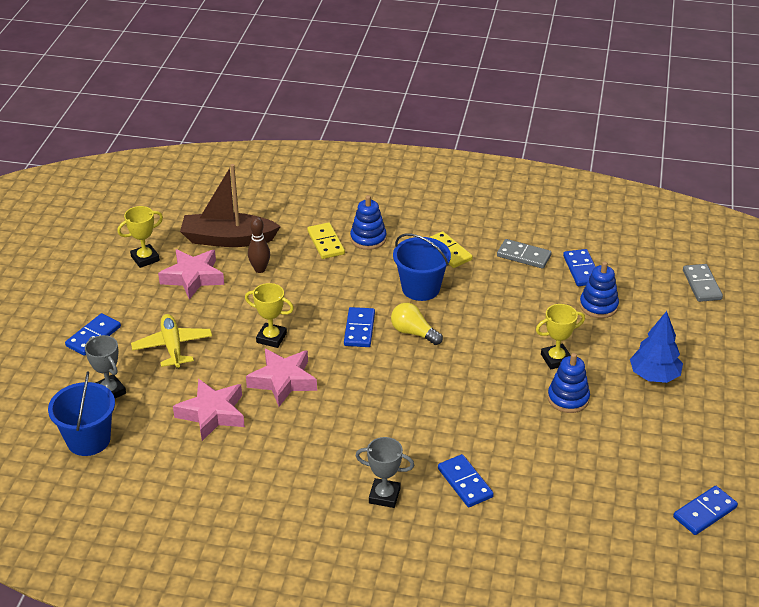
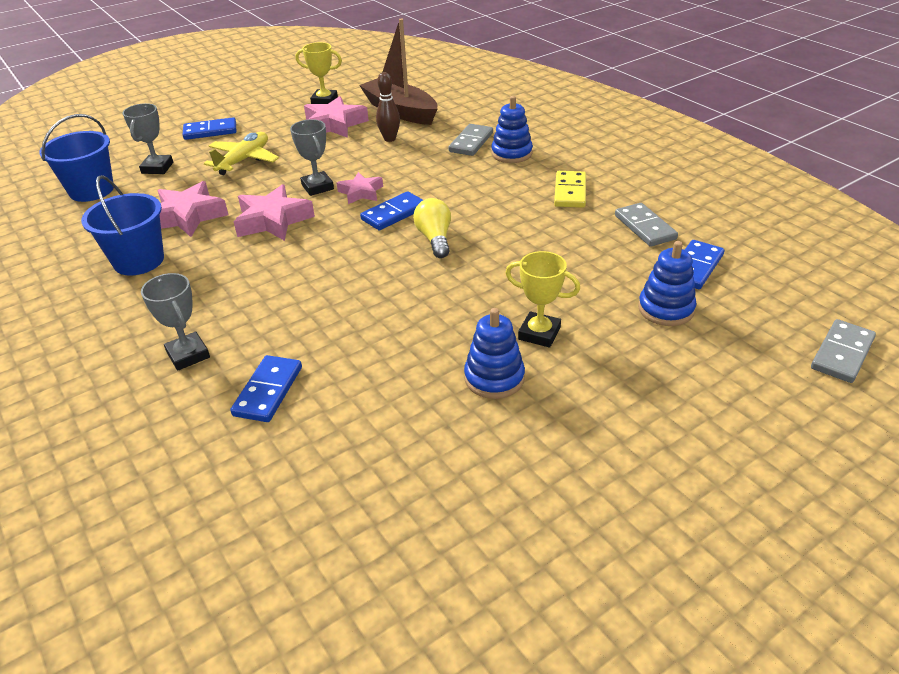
camera: 45 degrees right, 0 degrees up
(271, 338) = (317, 187): yellow trophy -> grey trophy
(310, 325) = (361, 192): none -> pink star
(325, 243) = (471, 142): yellow domino -> grey domino
(421, 288) = (498, 208): blue bucket -> blue bucket (139, 261)
(654, 376) = (634, 415): blue tree -> none
(705, 512) = (467, 625): blue domino -> none

